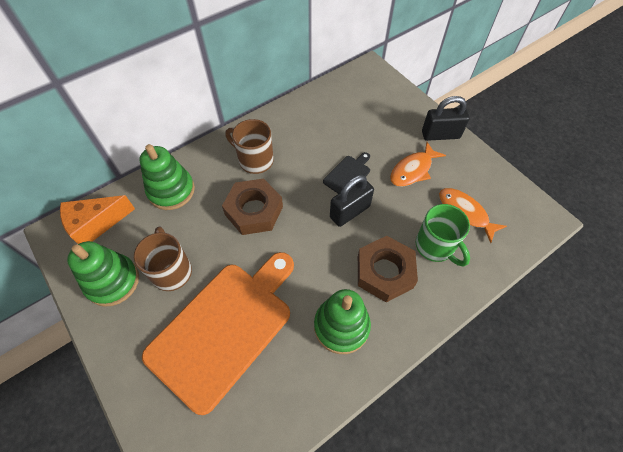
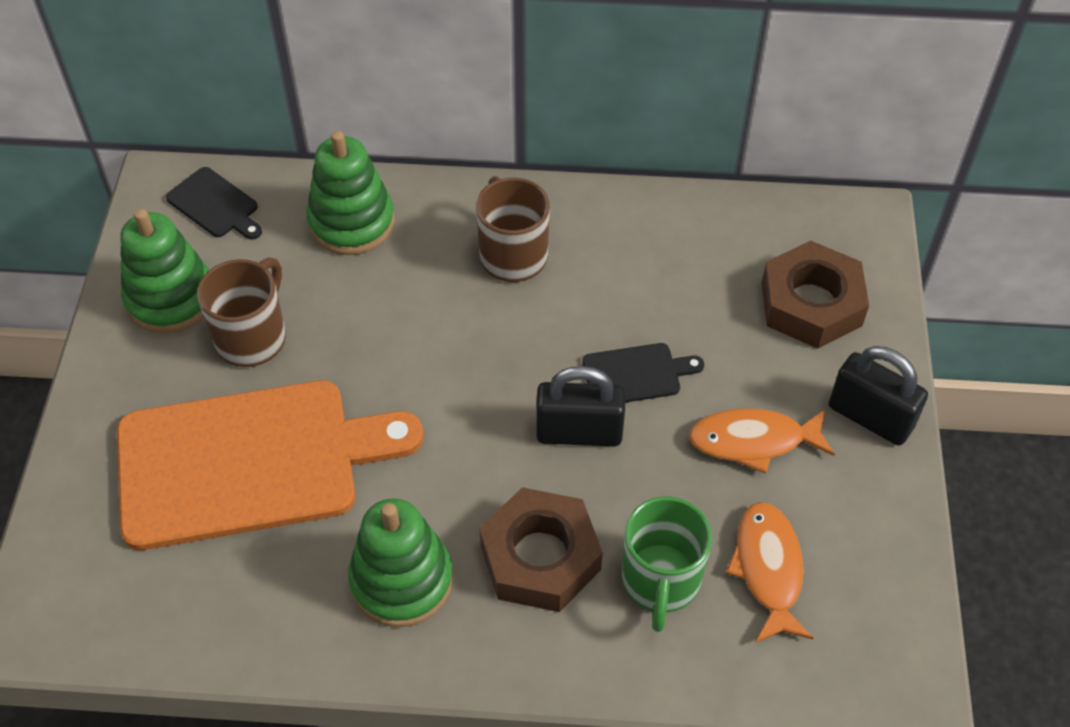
camera: 40 degrees right, 5 degrees down
(96, 224) = (215, 205): orange cheese -> black cutting board
(254, 211) = (438, 331): brown nut -> brown nut (811, 304)

